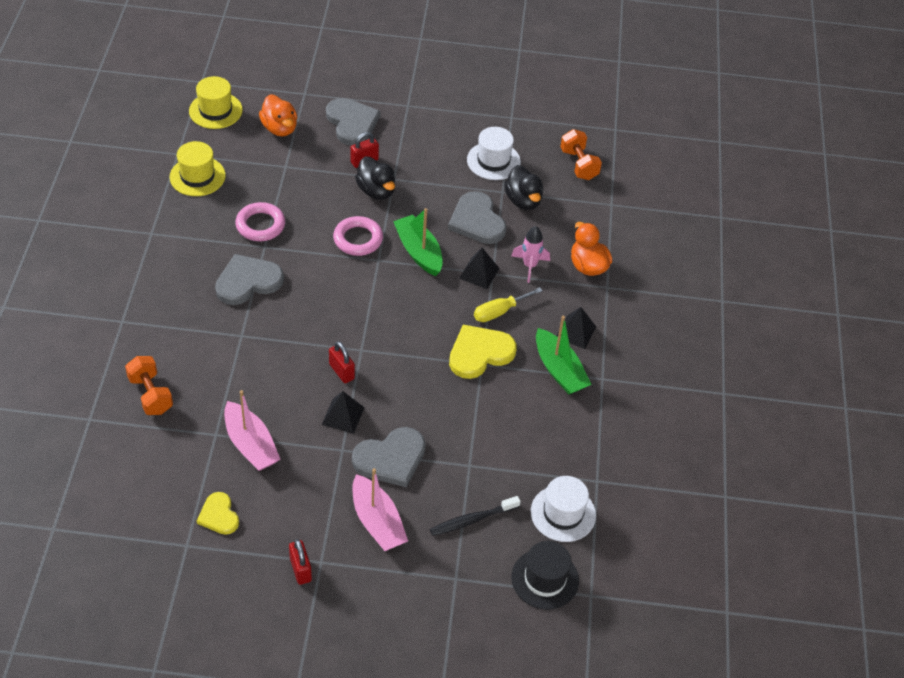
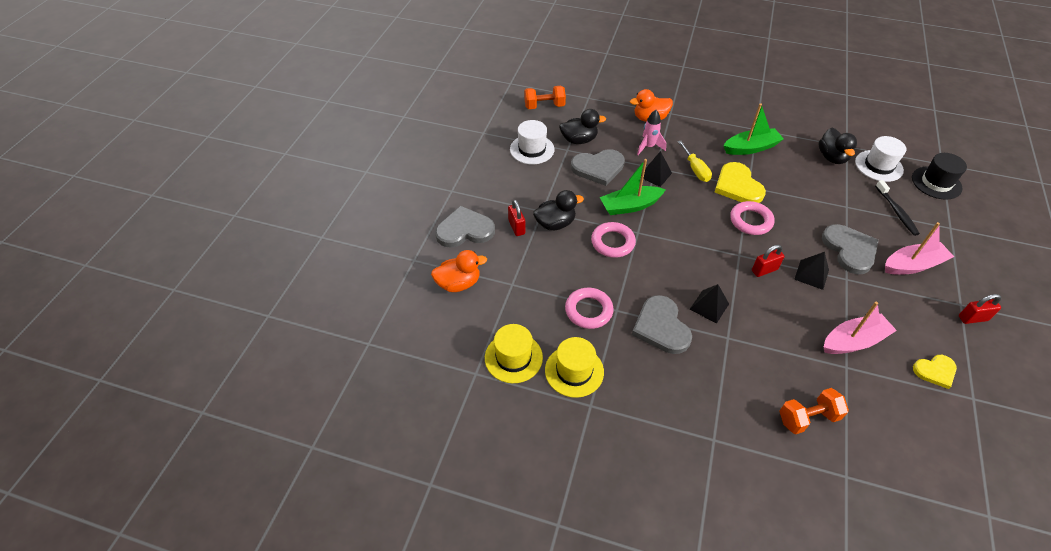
camera: 75 degrees left, 0 degrees up
(215, 110) = (418, 334): yellow hat -> yellow hat (574, 371)
(419, 363) = (750, 221): none -> pink ring
(565, 459) = (832, 157): none -> black duck
(576, 332) = (714, 134): black pyramid -> black pyramid (709, 306)

